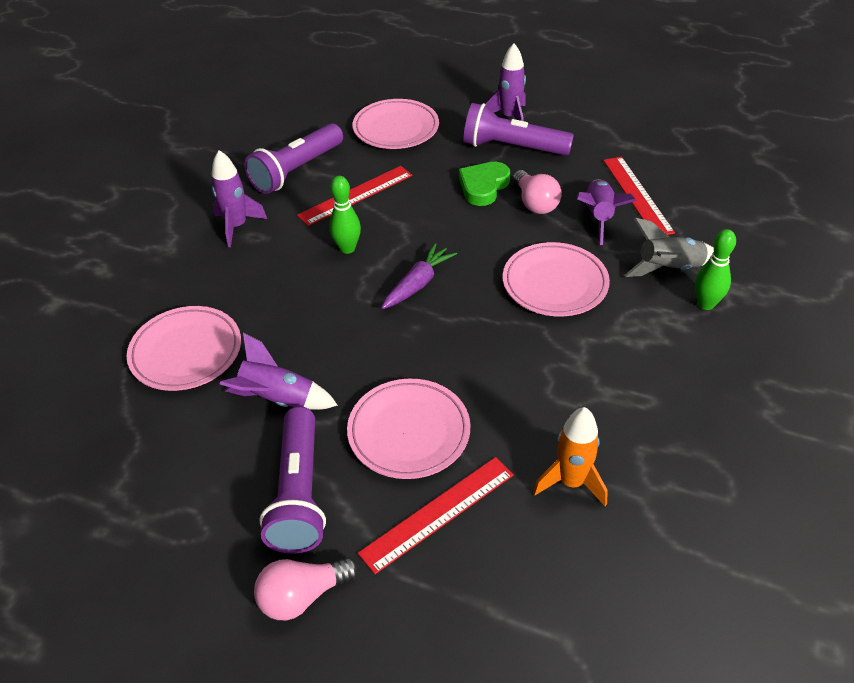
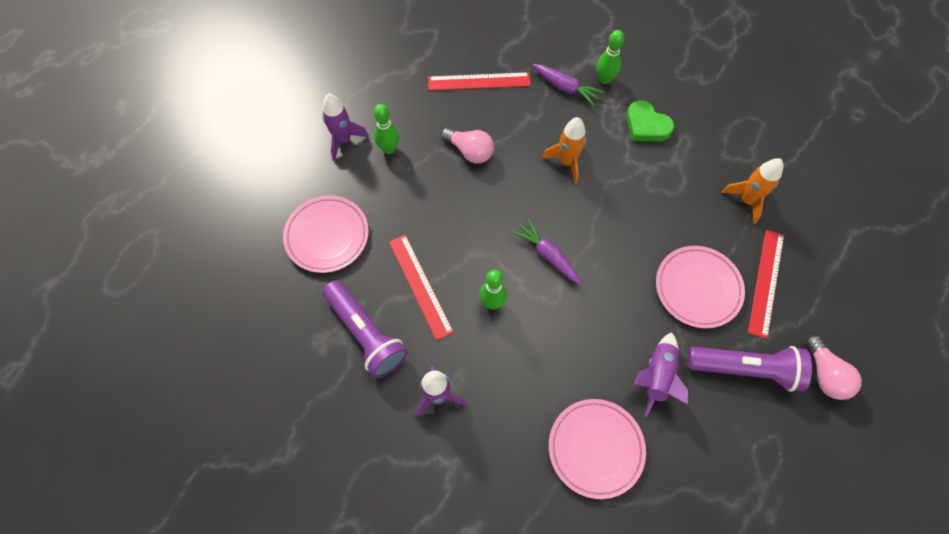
camera: 80 degrees left, 20 degrees up
(438, 513) = (765, 282): red ruler -> red ruler turned 45 degrees clockwise
(483, 186) = (437, 183): green heart -> green heart (646, 125)
(512, 147) = (389, 149): purple flashlight -> green bowling pin
(535, 203) = (470, 151): pink light bulb -> pink light bulb turned 45 degrees clockwise
(555, 283) = (567, 162): pink plate -> orange rocket
(598, 217) = (498, 113): purple rocket -> none
(669, 268) = (565, 88): grey rocket -> purple carrot

